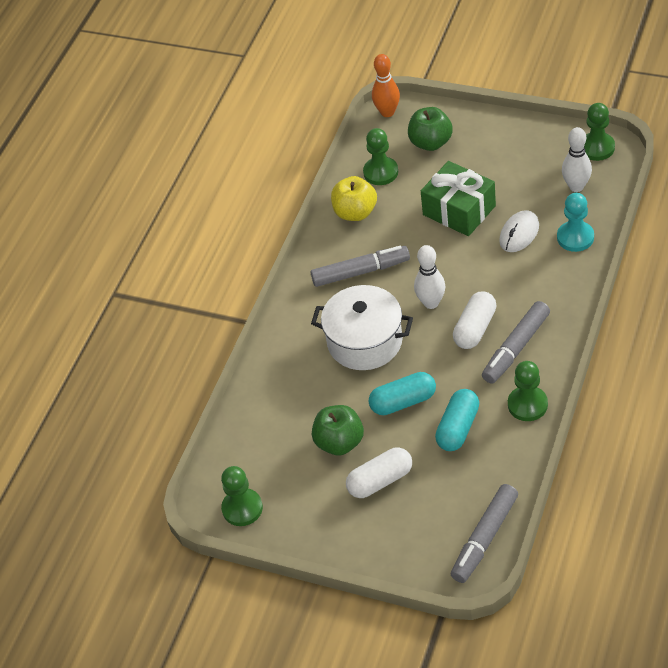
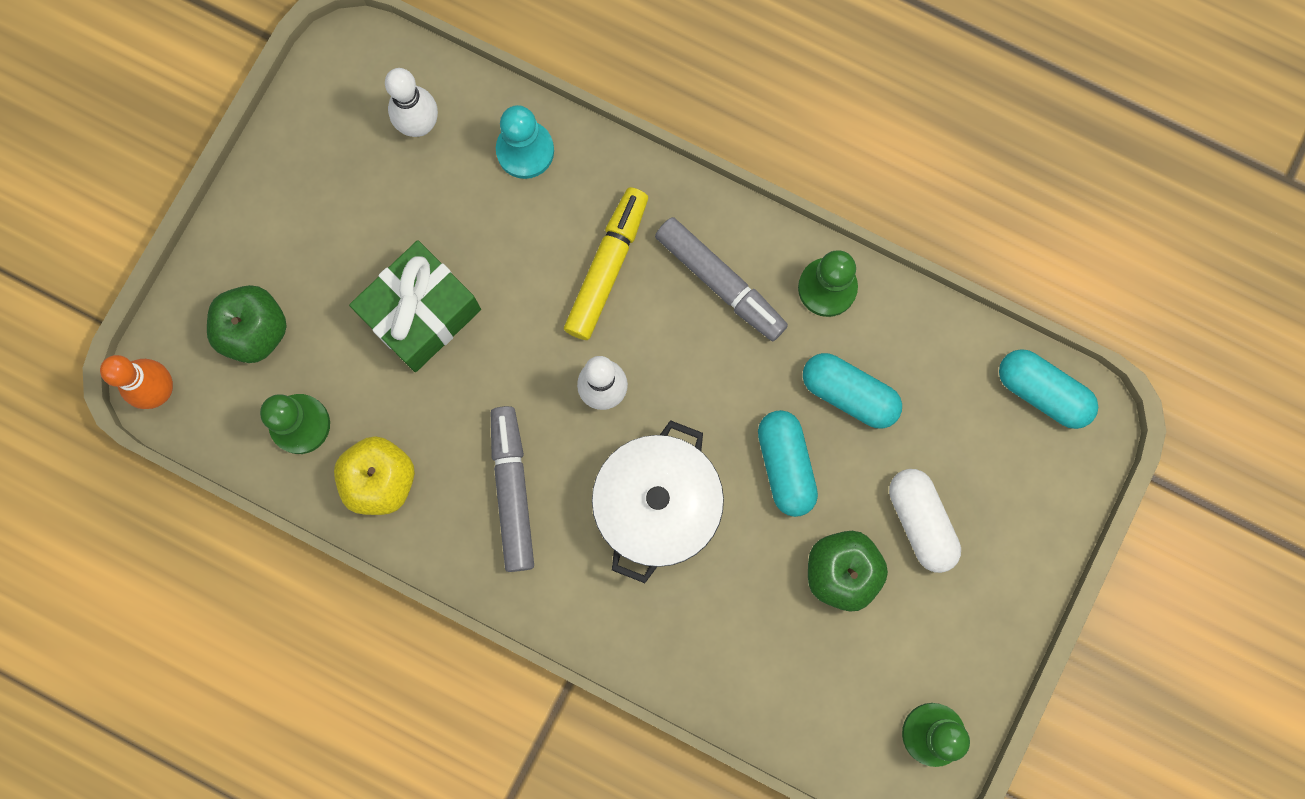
camera: 90 degrees left, 30 degrees up
(475, 328) = (669, 334): white capsule -> none
(485, 538) = (1042, 392): grey marker -> turquoise capsule
(511, 290) = (607, 267): none -> yellow marker
(519, 233) = (495, 231): white mouse -> none
(597, 148) = (344, 75): green pawn -> none

